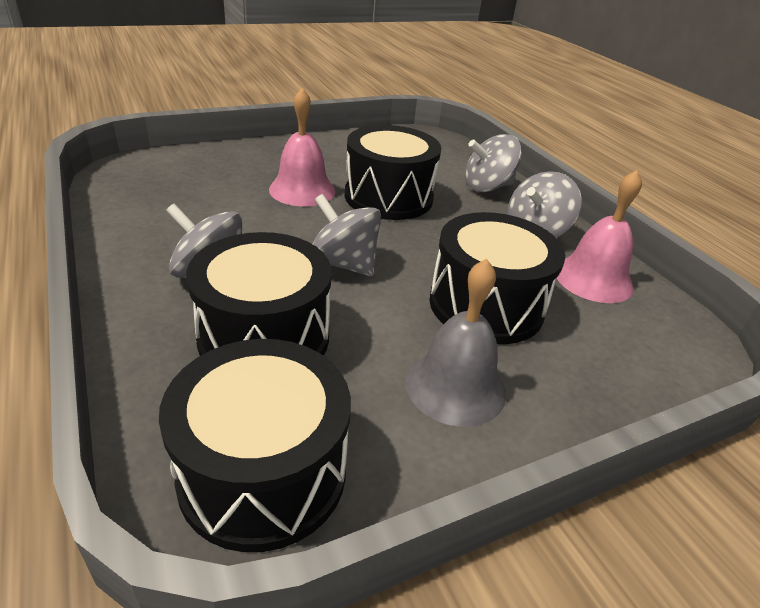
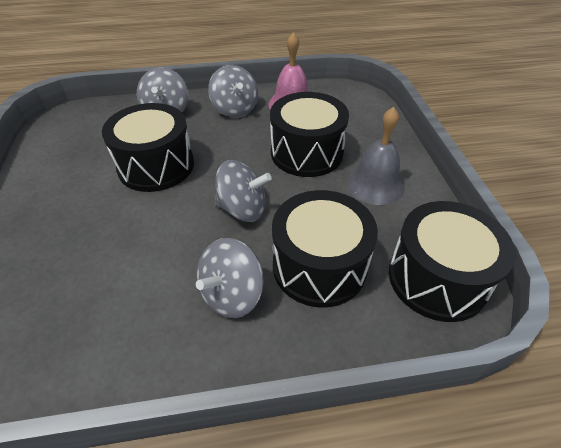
camera: 70 degrees left, 10 degrees up
(302, 190) = (116, 217): pink bell -> none
(344, 264) = (242, 209): grey spinning top -> grey spinning top turned 135 degrees counterclockwise

